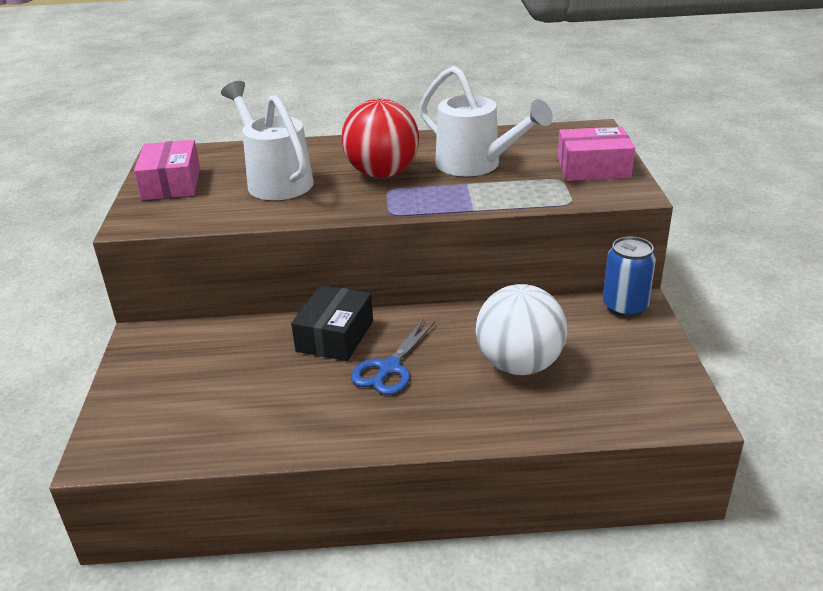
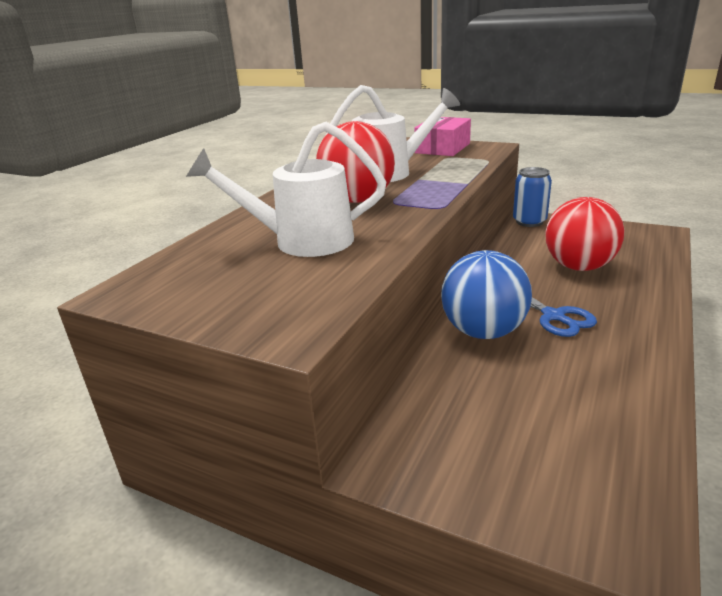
camera: 60 degrees left, 5 degrees down
(171, 183) = (215, 296): pink box -> none
(335, 336) = (483, 332): black box -> blue ball
(519, 365) = (579, 267): white ball -> red ball

